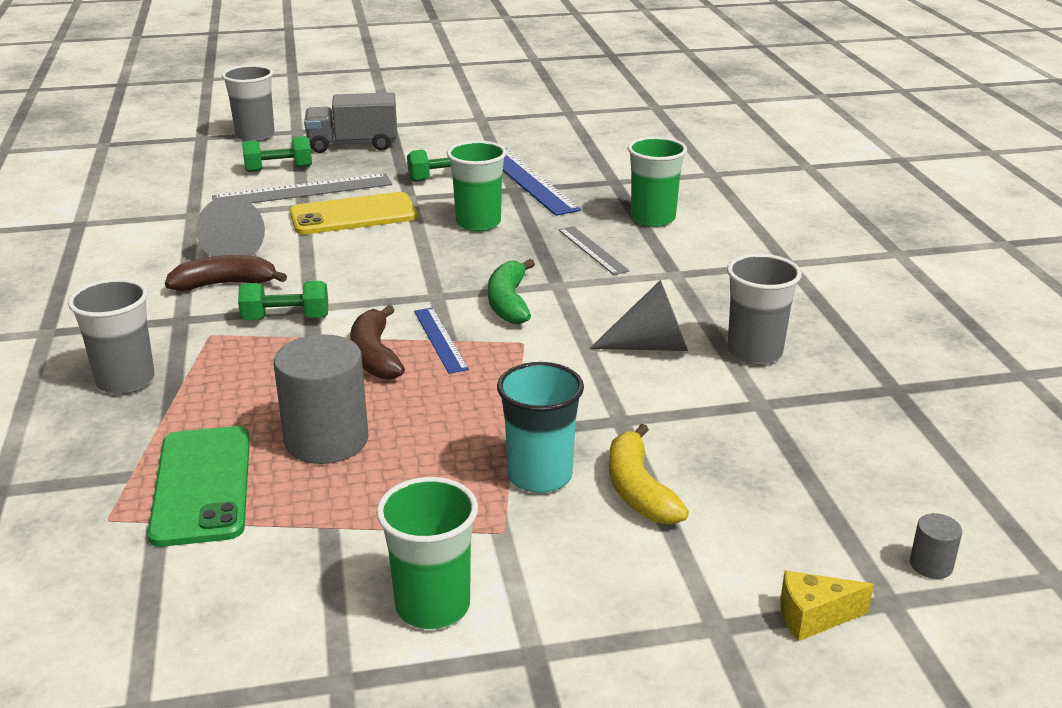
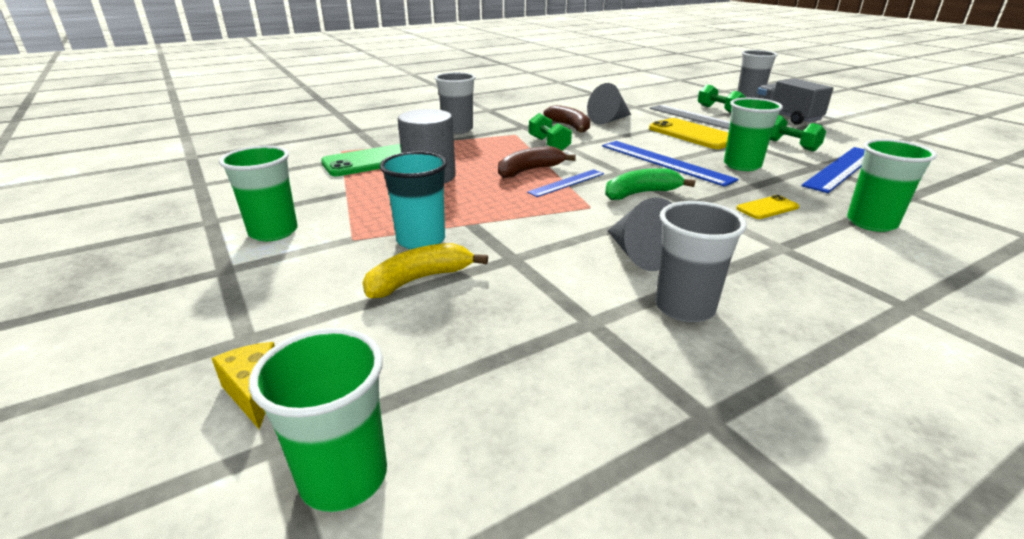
camera: 70 degrees right, 0 degrees up
(428, 261) = (664, 162): none -> blue ruler
(592, 250) = (767, 208): grey ruler -> yellow phone
(931, 565) = (344, 477): grey cylinder -> green cup

